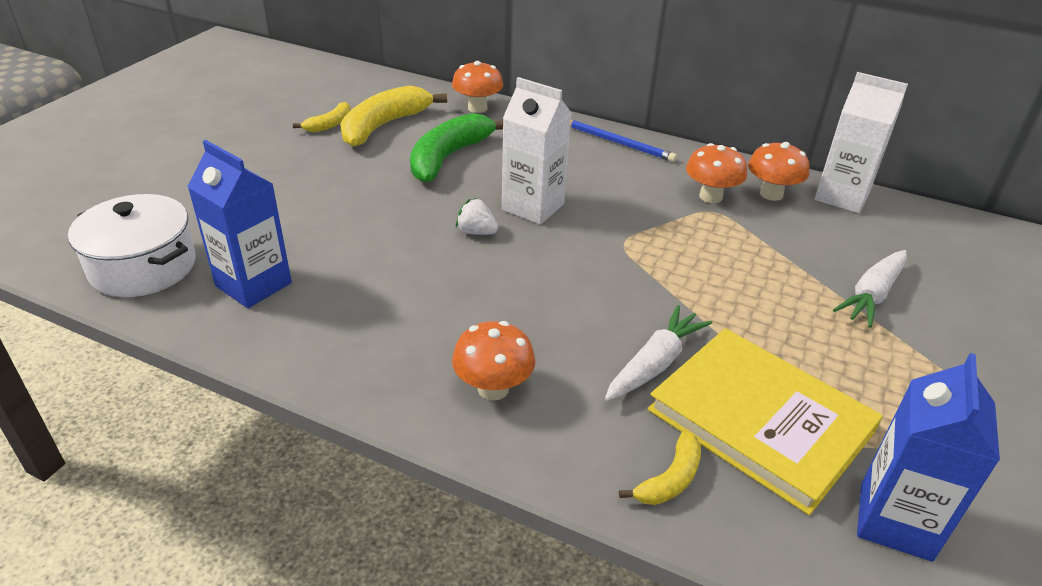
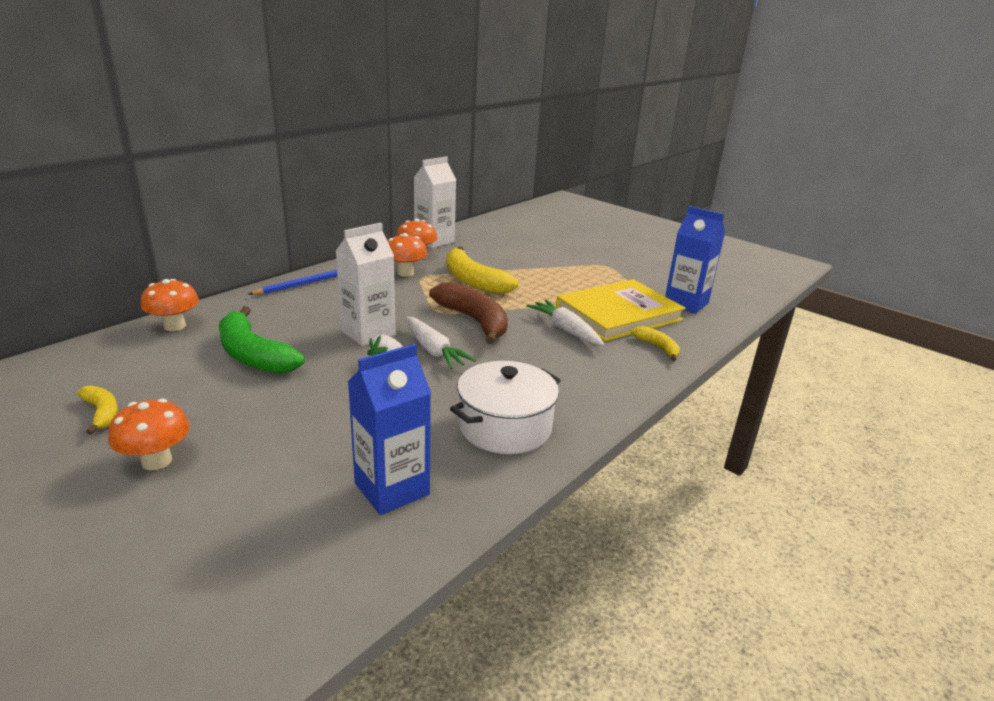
camera: 75 degrees left, 10 degrees down
(143, 267) = (307, 574): white pot -> white pot (505, 427)
(384, 126) = (149, 379): yellow banana -> yellow banana (473, 281)
(493, 388) = (573, 387): orange mushroom -> orange mushroom (156, 461)
(619, 275) = (474, 321): none -> brown banana
(872, 295) = (529, 261): white carrot -> white carrot (434, 350)

